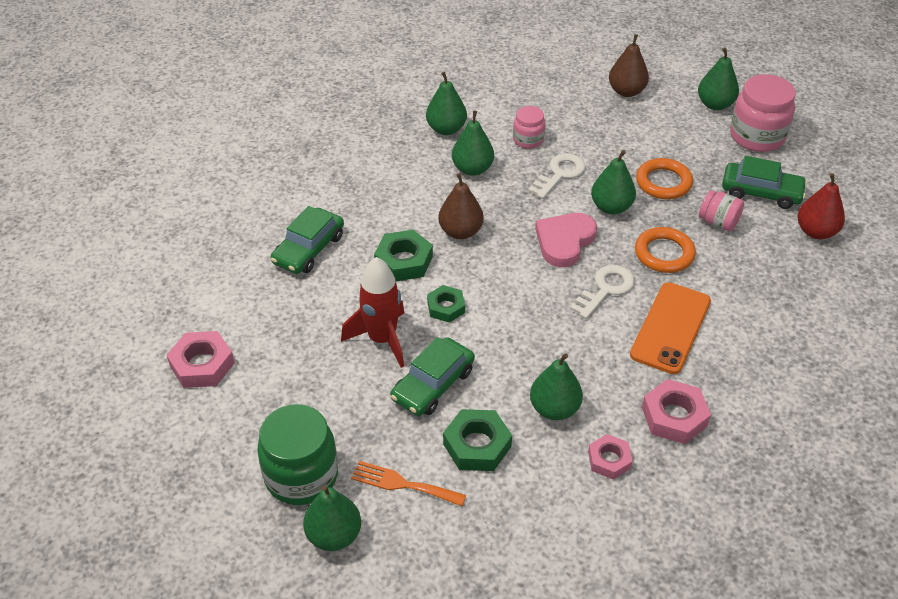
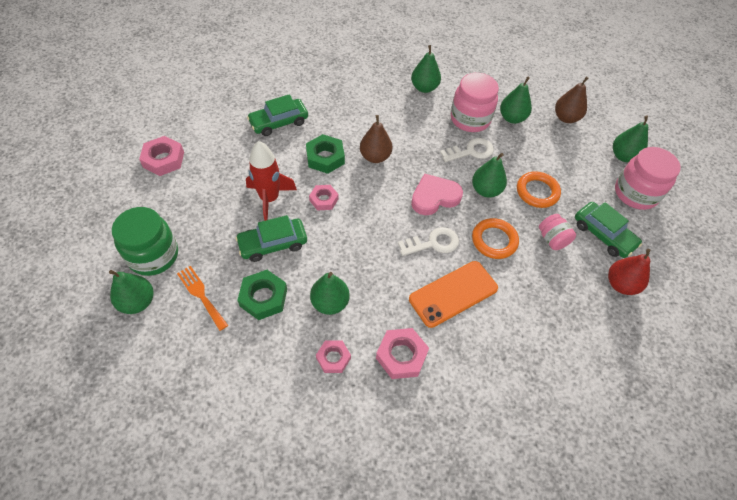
camera: 30 degrees right, 10 degrees up
(446, 307) = (324, 200): green nut -> pink nut
(472, 169) = (418, 121): green pear -> green pear (512, 118)
(528, 140) = (470, 119): pink jar -> pink jar, size x1.80

